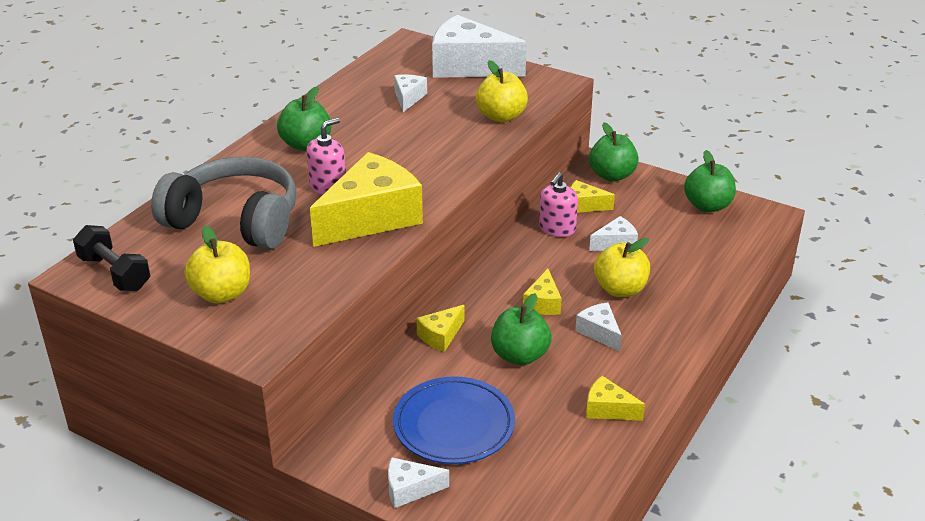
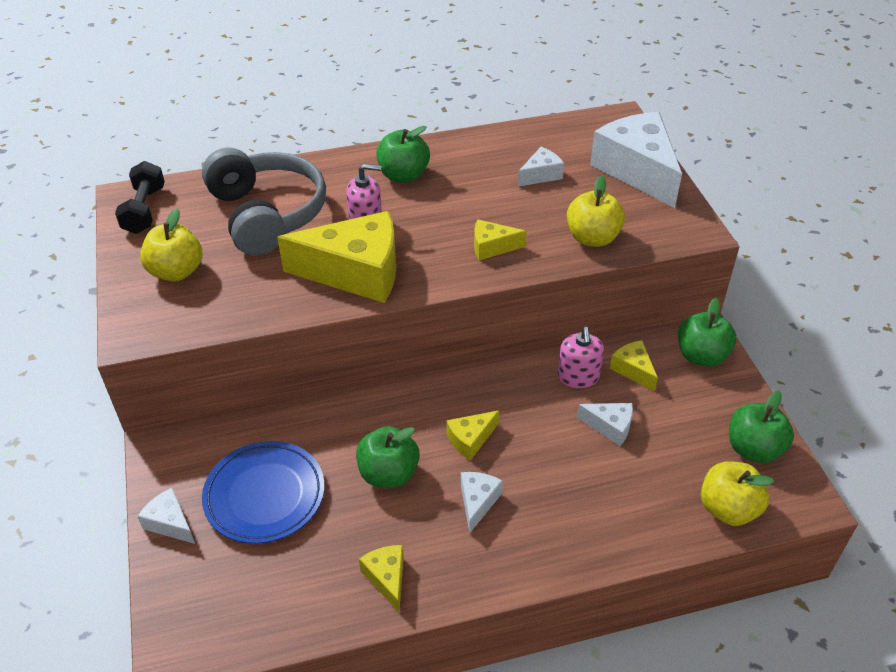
camera: 45 degrees right, 10 degrees up
(440, 336) = (357, 410): yellow cheese -> yellow cheese (492, 247)
(557, 228) = (578, 377): pink soap dispenser -> pink soap dispenser turned 75 degrees counterclockwise
(620, 289) = (551, 474): yellow apple -> yellow apple (728, 509)

